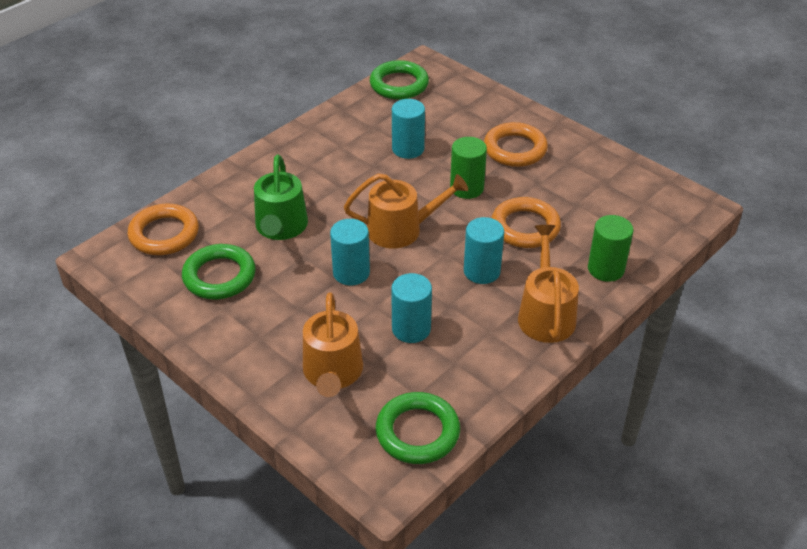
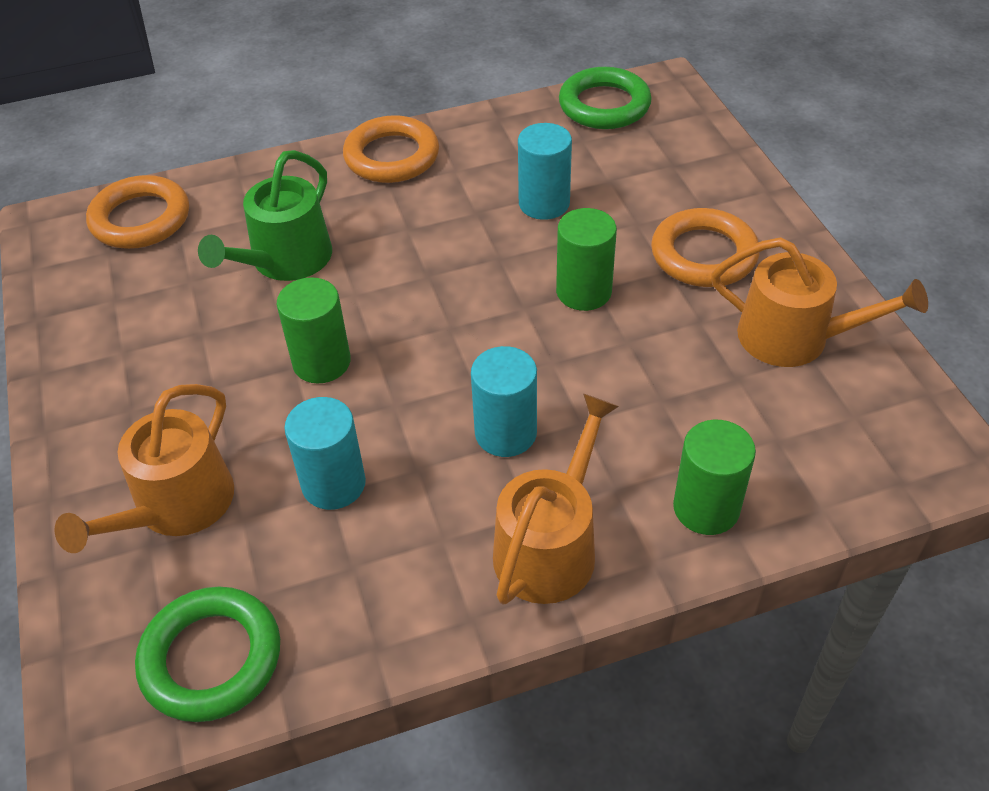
camera: 30 degrees right, 5 degrees up
(219, 276) = (155, 302): green ring -> none
(351, 273) = (321, 362): turquoise cylinder -> green cylinder
(401, 229) = (440, 322): orange watering can -> orange watering can (794, 338)
(525, 227) = (626, 386): orange ring -> orange ring (392, 156)

